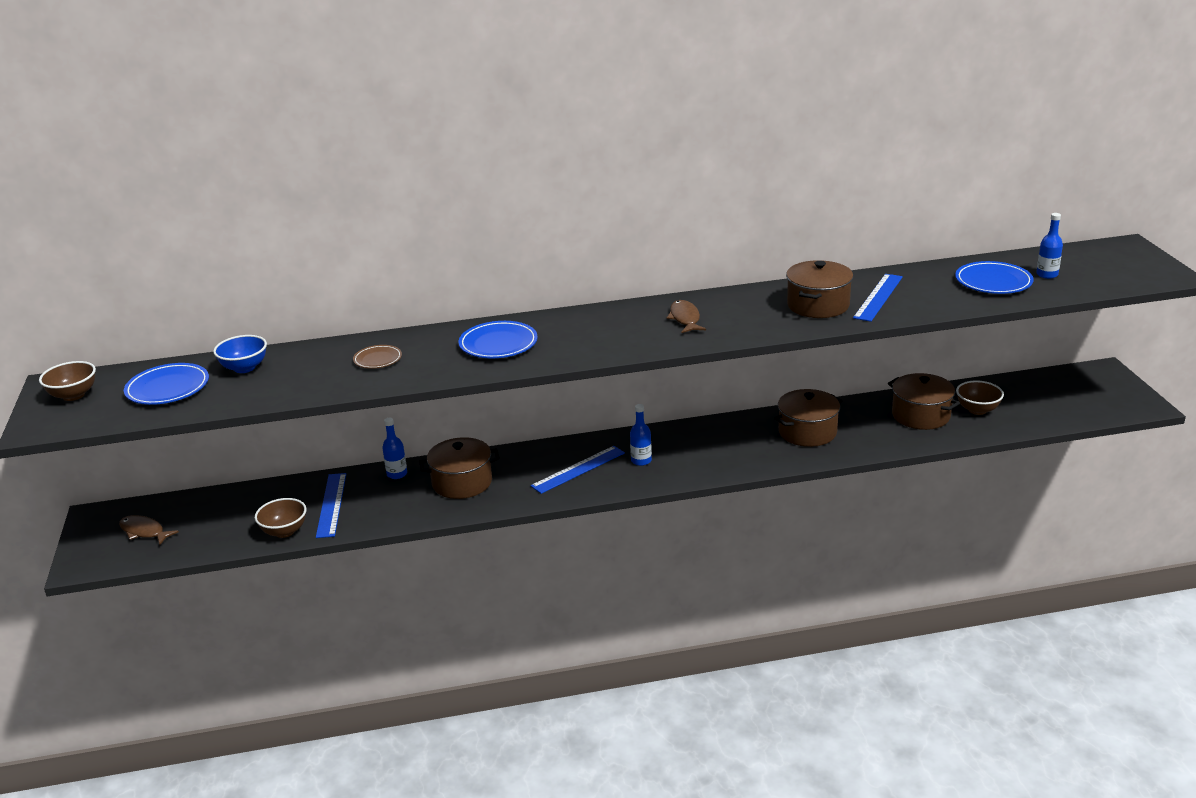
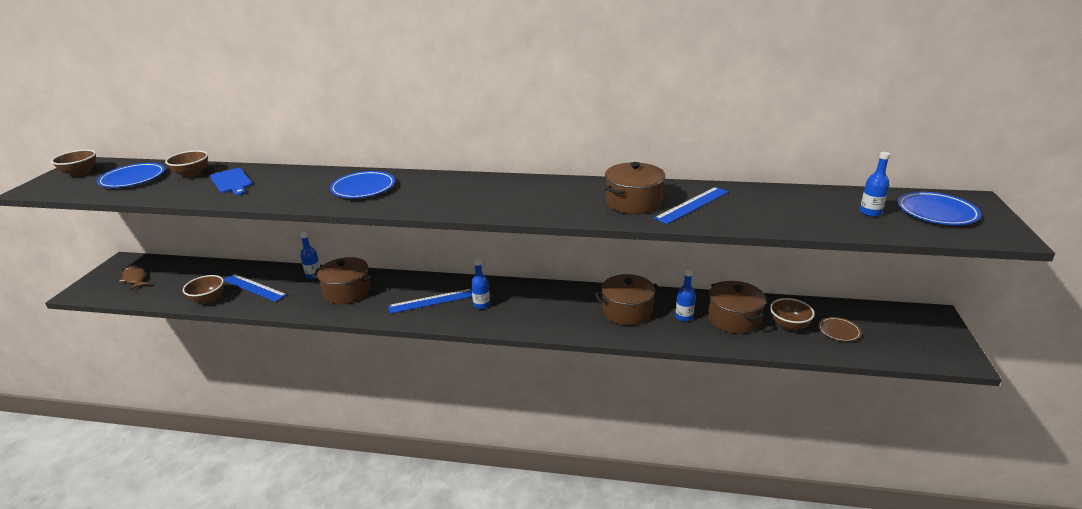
camera: 20 degrees right, 0 degrees up
(244, 368) = (192, 174): blue bowl -> brown bowl
(315, 367) = (231, 182): none -> blue cutting board
(331, 504) = (254, 287): blue ruler -> blue ruler turned 75 degrees counterclockwise
(378, 359) = (275, 184): brown plate -> brown plate (839, 331)
(685, 318) = (516, 194): brown fish -> none
(870, 424) = (684, 317): none -> blue bottle
(993, 282) = (811, 210): blue plate -> blue plate (936, 212)

